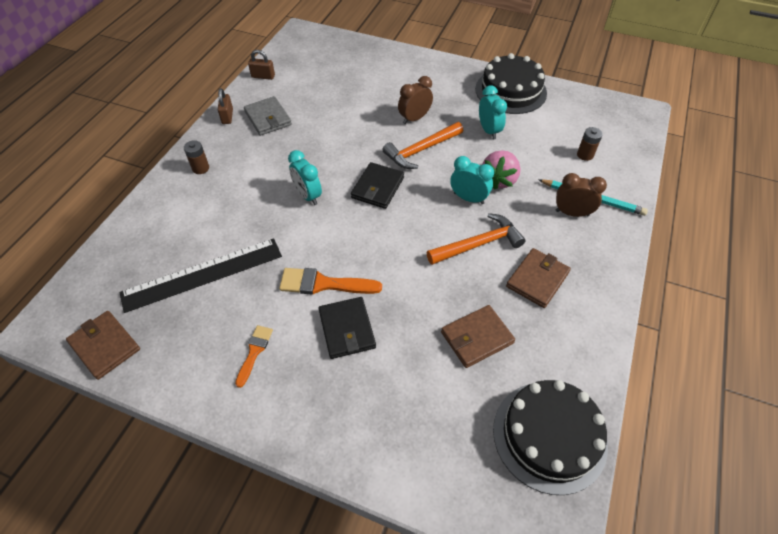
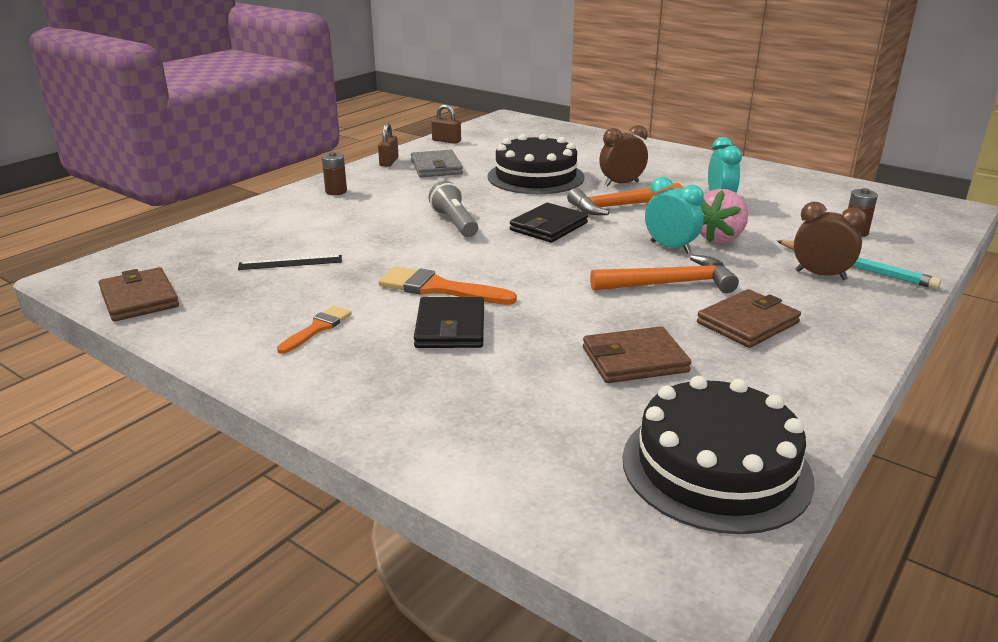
camera: 15 degrees right, 25 degrees down
(202, 274) = (290, 262): black ruler -> black ruler, size x0.48
(307, 196) = (454, 223): turquoise clock -> grey flashlight
(510, 91) = (762, 176): black cake -> black cake (535, 177)

